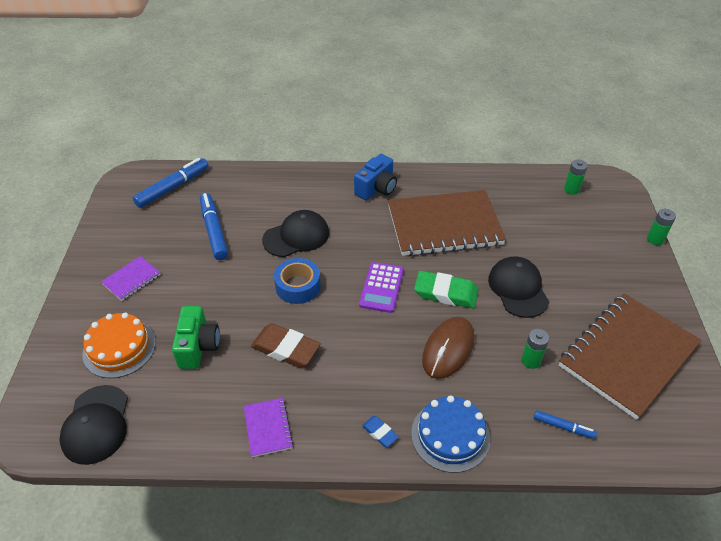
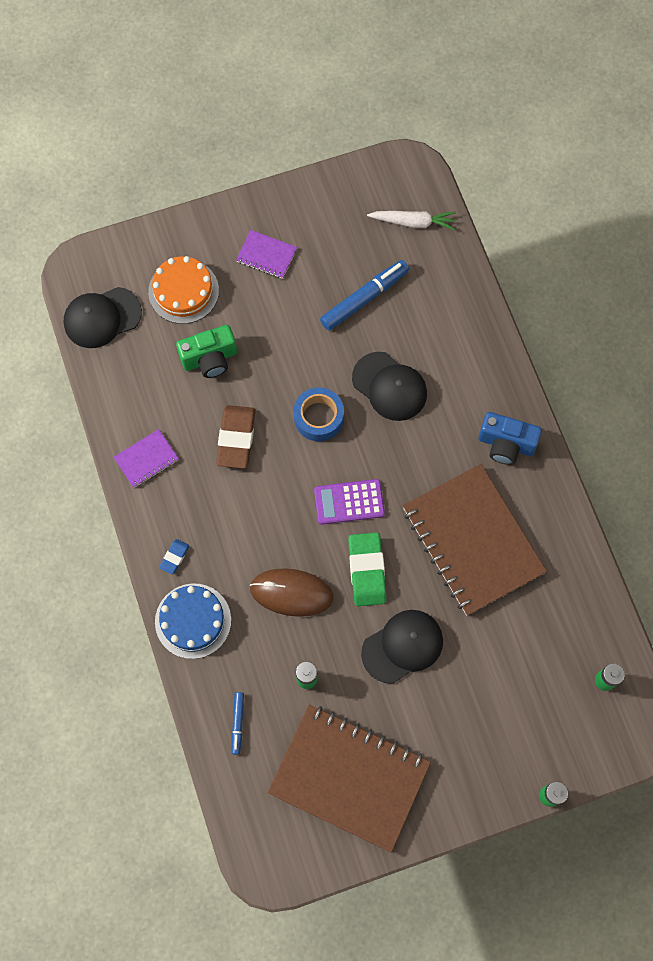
camera: 70 degrees right, 25 degrees up
(173, 187) = (413, 222): blue marker -> white carrot

